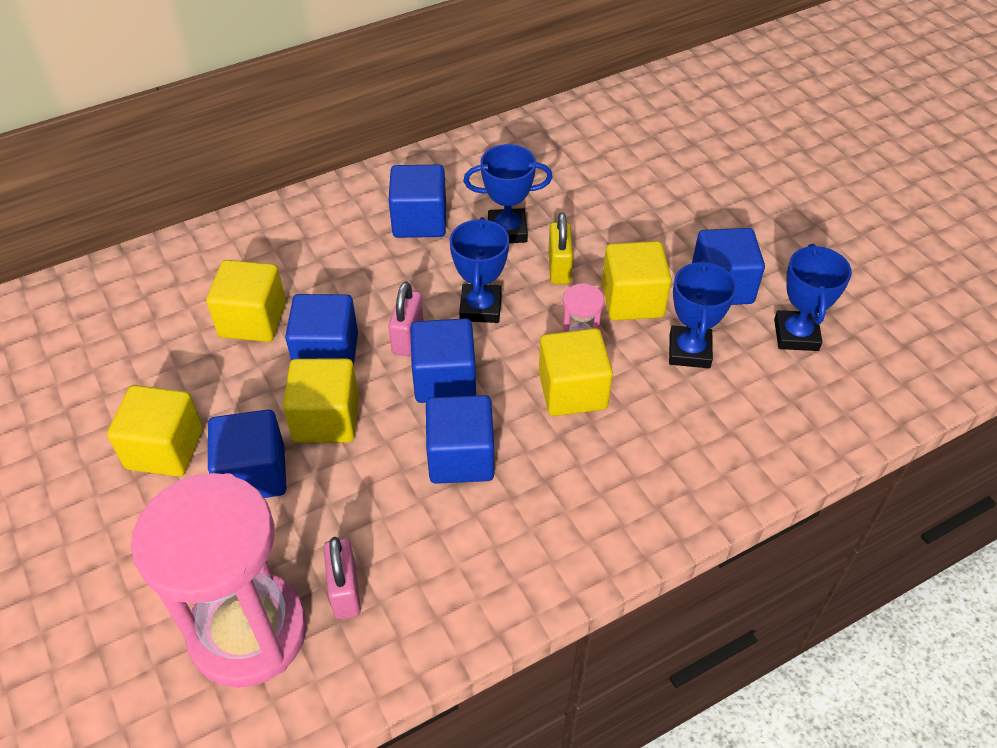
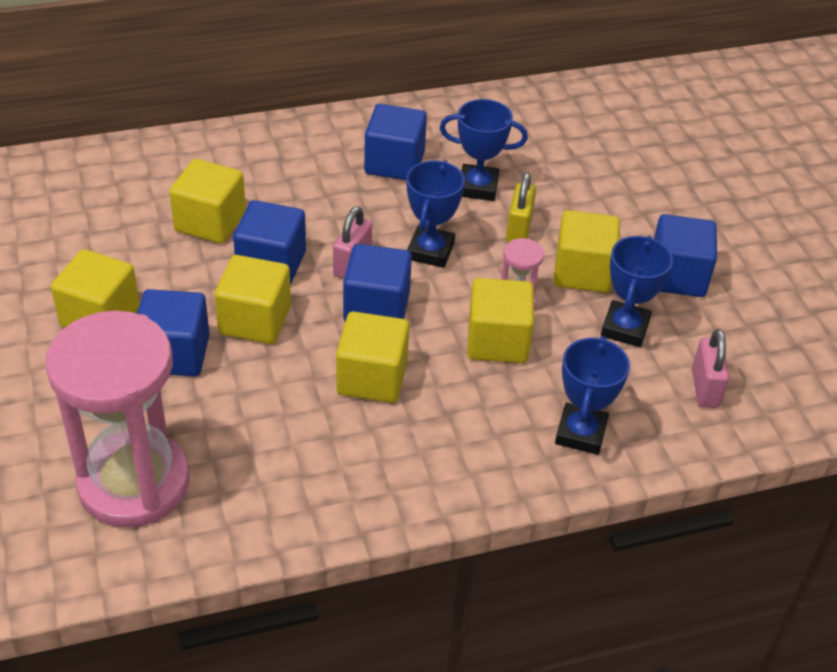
camera: 10 degrees right, 5 degrees down
(345, 591) = (231, 468): pink padlock -> pink padlock (705, 388)
(461, 457) = (372, 378): blue cube -> yellow cube
(796, 335) = (738, 334): blue trophy -> blue trophy (581, 433)

